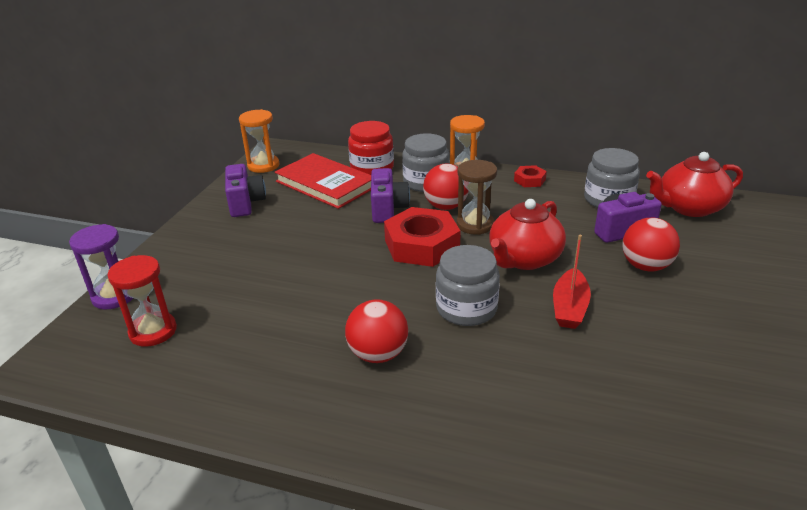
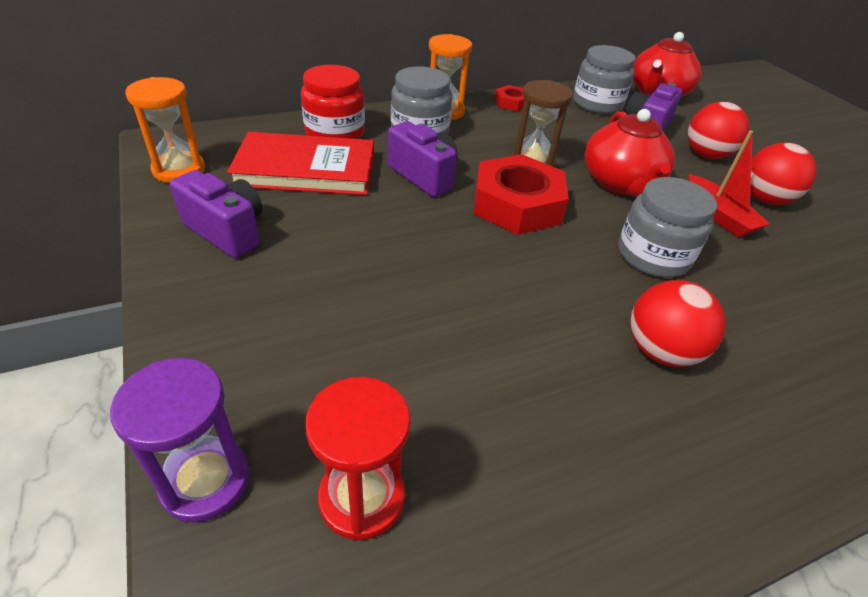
camera: 45 degrees left, 10 degrees up
(446, 206) = (477, 153): red ball -> red ball (764, 199)

